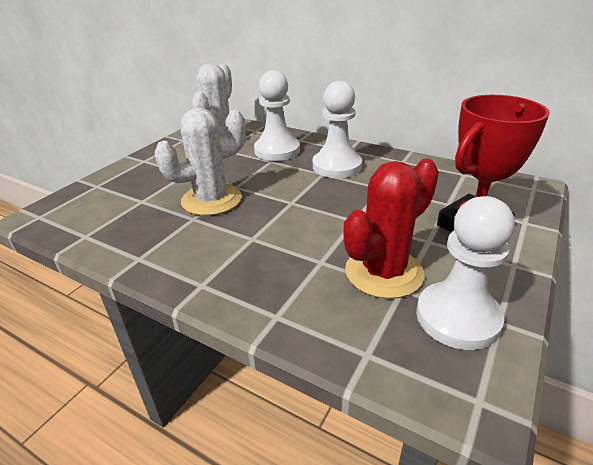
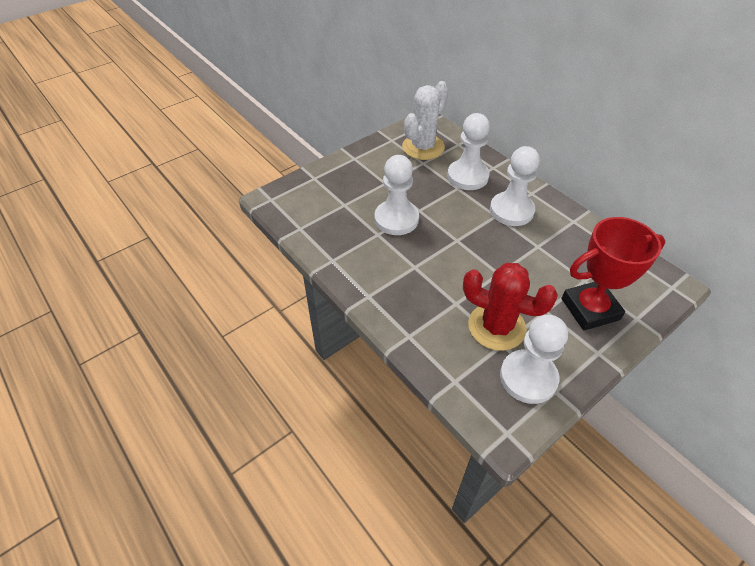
camera: 20 degrees right, 15 degrees up
(211, 200) = (396, 219): white cactus -> white pawn
(384, 272) = (496, 327): red cactus -> red cactus turned 45 degrees clockwise

